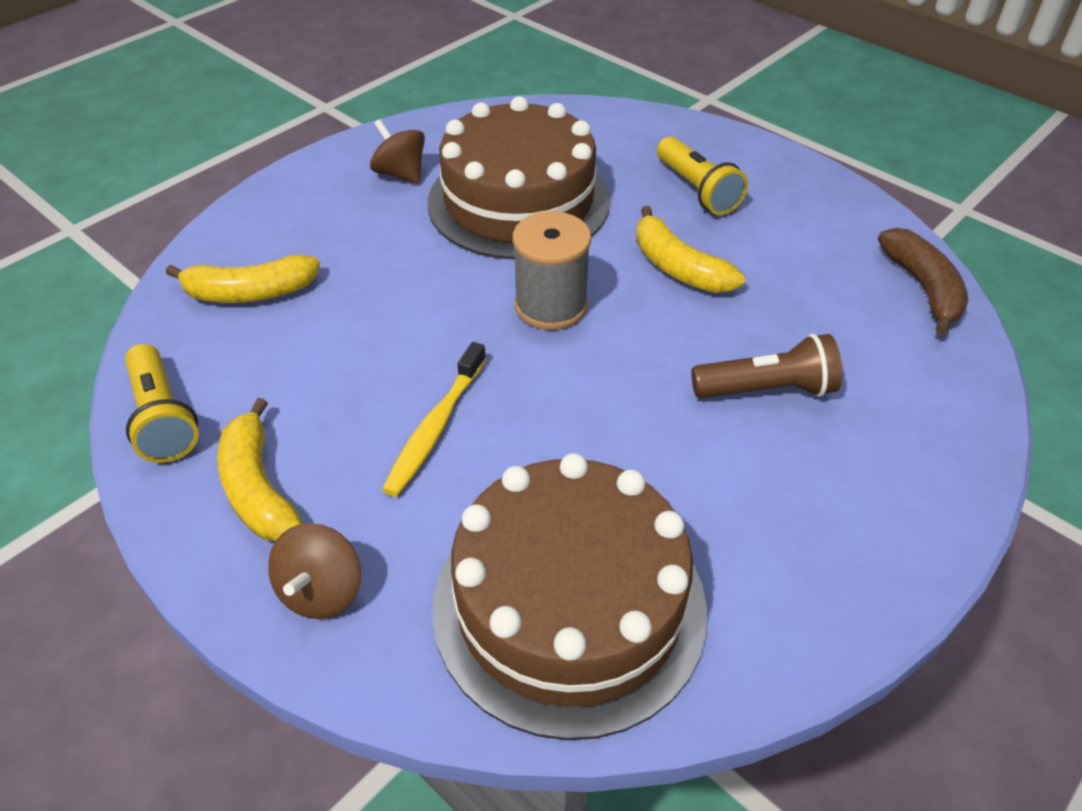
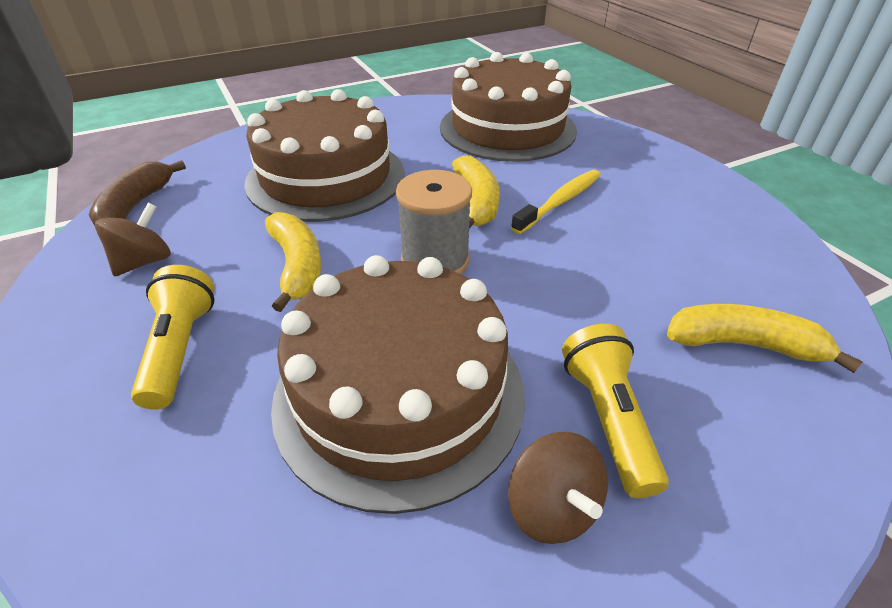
camera: 160 degrees left, 5 degrees down
(163, 418) = (777, 247): yellow flashlight -> yellow flashlight (608, 418)
(258, 488) = (683, 196): yellow banana -> yellow banana (476, 202)
(321, 591) = (634, 152): brown spinning top -> brown spinning top (144, 262)
(767, 389) = (326, 177): brown flashlight -> brown cake

